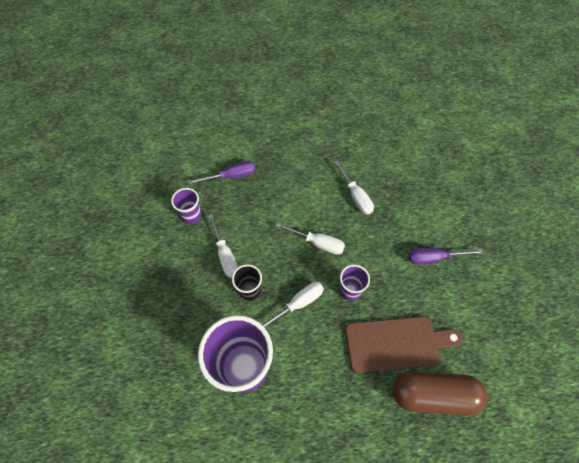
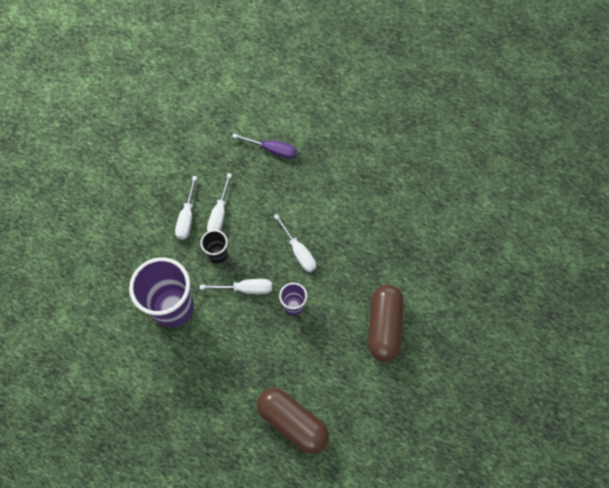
camera: 35 degrees right, 5 degrees up
(192, 216) = (217, 165): purple cup -> none
(355, 196) = (362, 232): white screwdriver -> white screwdriver (187, 217)
(396, 343) = (296, 369): brown cutting board -> none
(434, 258) = (384, 326): purple screwdriver -> brown capsule

